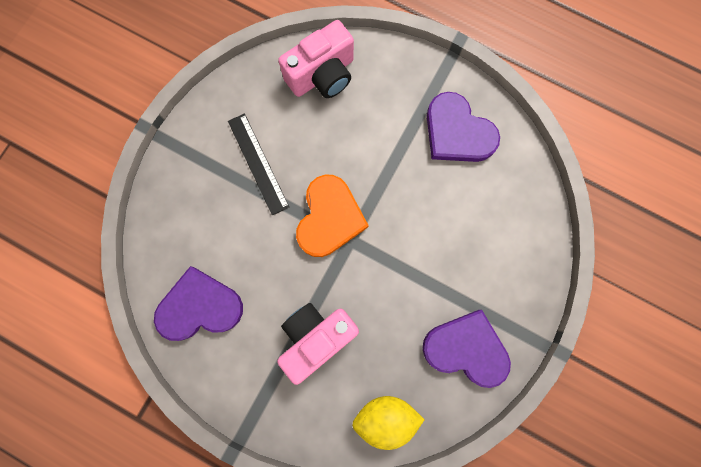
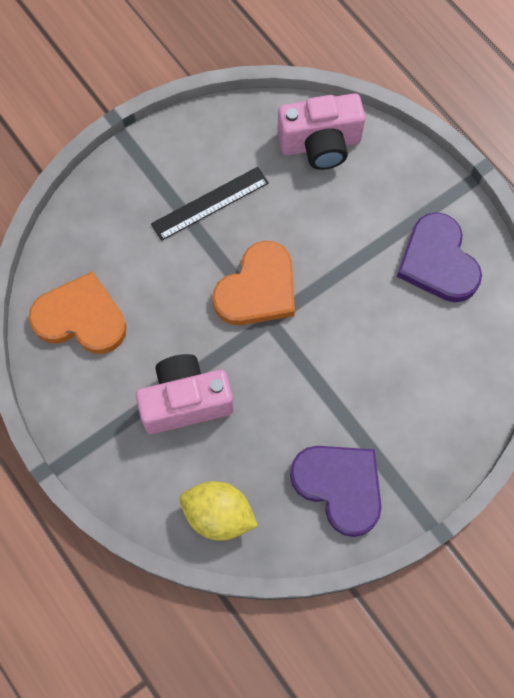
camera: 25 degrees right, 10 degrees down
(200, 307) = (81, 318): purple heart -> orange heart
(258, 163) = (210, 203): black ruler -> black ruler turned 60 degrees clockwise

